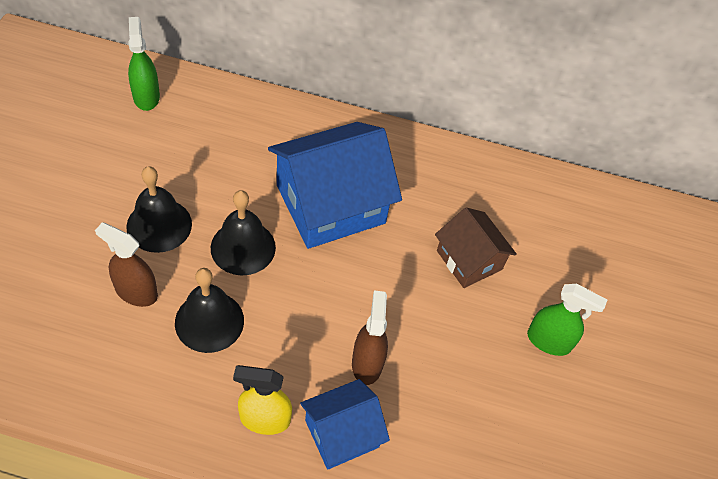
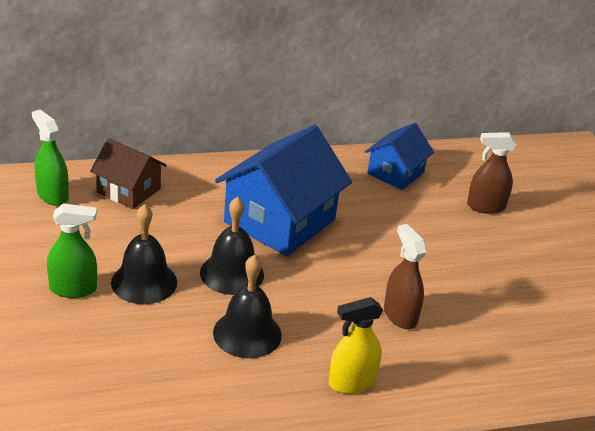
camera: 25 degrees left, 20 degrees down
(136, 292) = (164, 335): brown spray bottle -> brown spray bottle (485, 206)
(342, 433) = (420, 368): blue house -> blue house (395, 173)
(469, 260) = (419, 222): brown house -> brown house (129, 190)
(549, 341) = (520, 253): green spray bottle -> green spray bottle (73, 289)

